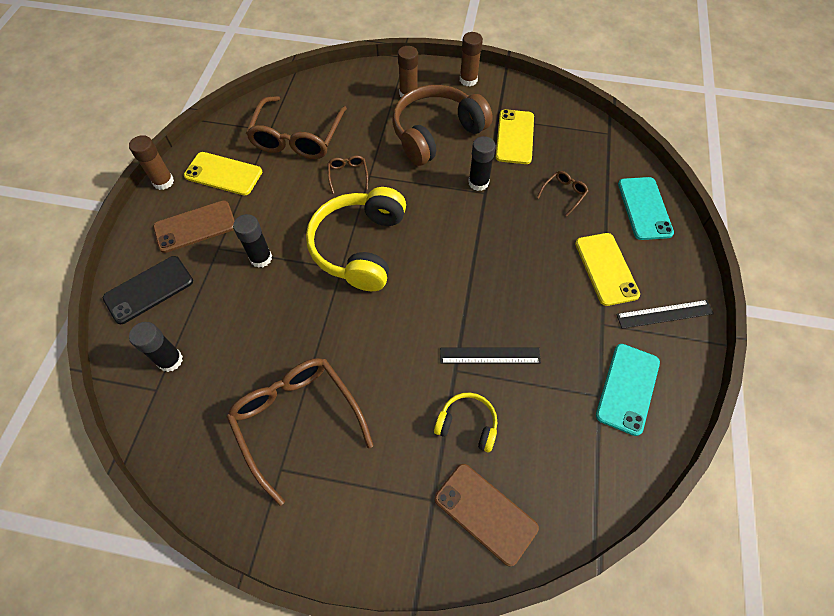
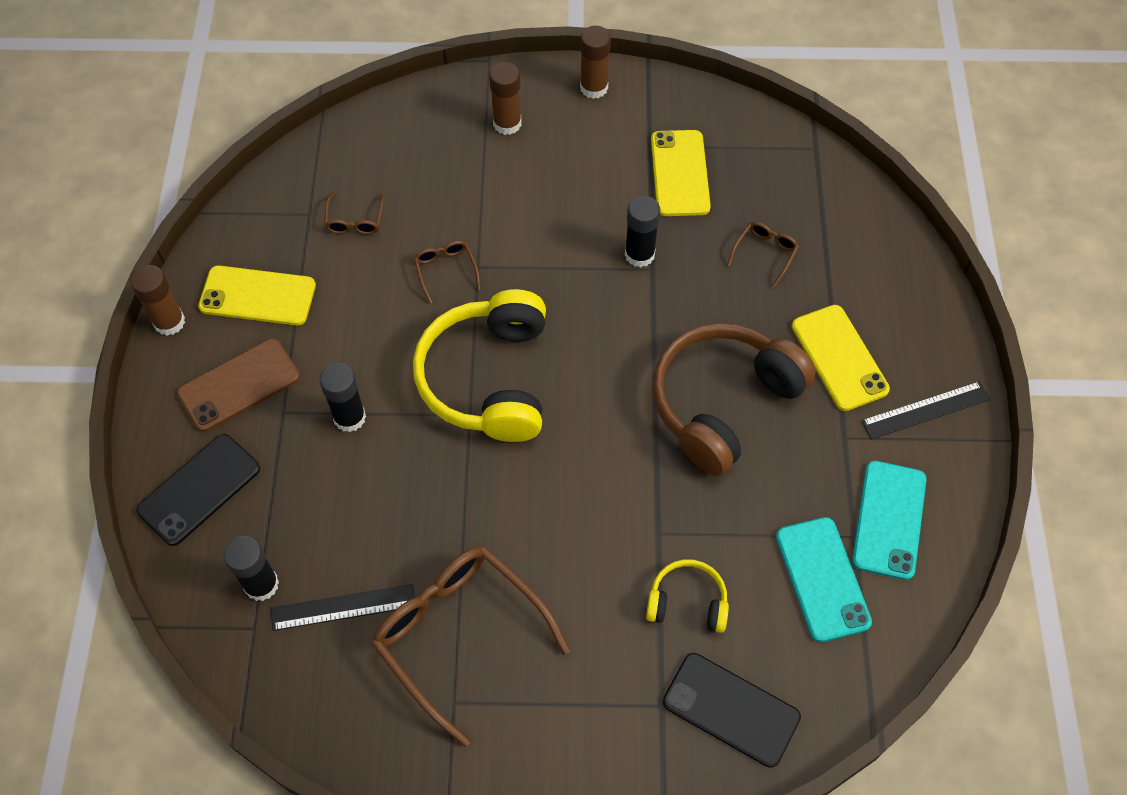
camera: 10 degrees left, 0 degrees up
(297, 137) = (355, 220): brown glasses -> brown glasses, size x0.44
(436, 133) = (562, 184): brown headphones -> brown headphones (723, 403)
(485, 513) = (731, 709): brown phone -> black phone
(490, 355) = (700, 505): black ruler -> black ruler (343, 607)
(644, 208) = (881, 259): turquoise phone -> turquoise phone (822, 579)

